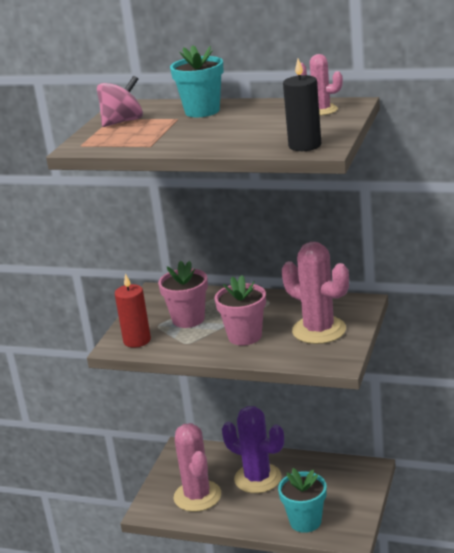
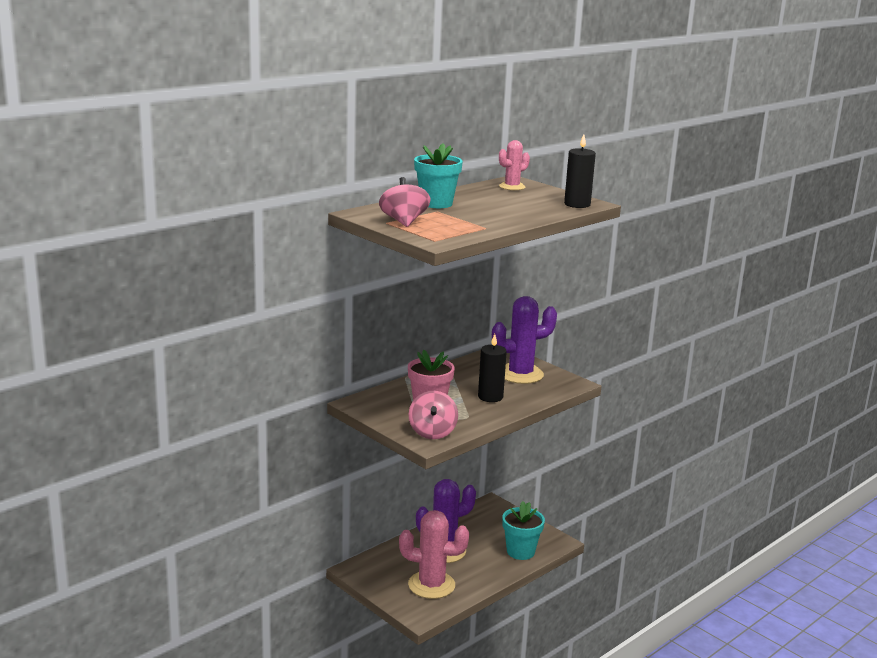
camera: 65 degrees left, 5 degrees down
(137, 340) = (432, 432): red candle -> pink spinning top
(245, 336) = (490, 397): pink flower pot -> black candle
(319, 330) = (520, 374): pink cactus -> purple cactus

